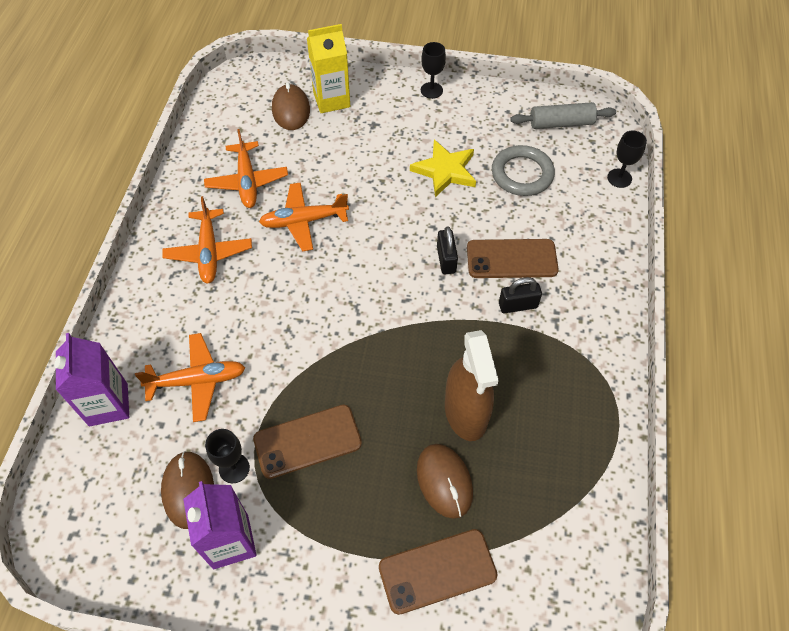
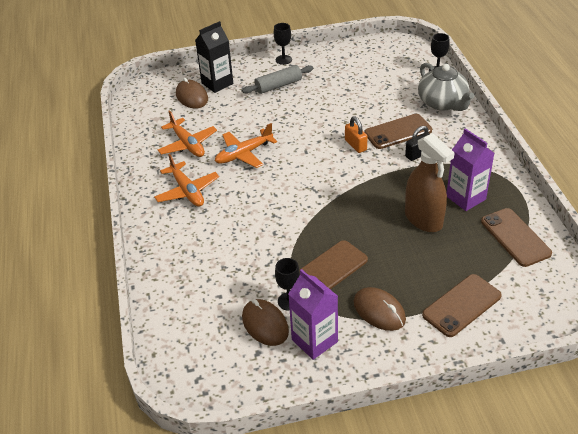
camera: 20 degrees left, 15 degrees down
(108, 404) = (172, 298): purple carton -> purple carton (466, 198)
(197, 381) = (229, 263): orange plane -> none
(331, 100) = (217, 83): yellow carton -> black carton
(444, 481) = (434, 258): brown mouse -> brown mouse (379, 311)
(445, 170) = (322, 99): yellow star -> none
(446, 260) = (355, 145): black padlock -> orange padlock
(522, 174) = (374, 86): grey ring -> none
(561, 123) = (381, 53): grey rolling pin -> grey rolling pin (278, 85)
(569, 493) = (515, 237): none -> brown phone
(597, 234) = (442, 103): none -> grey teapot

